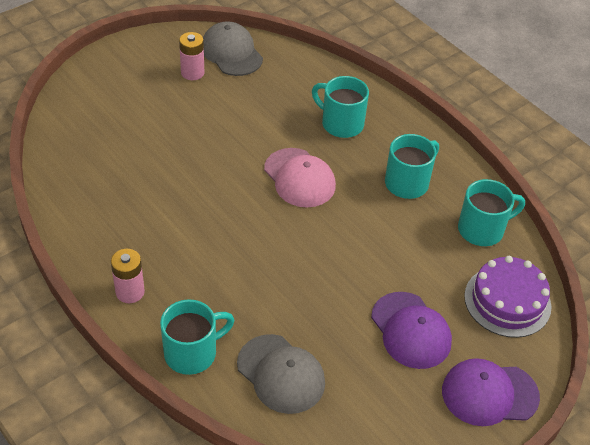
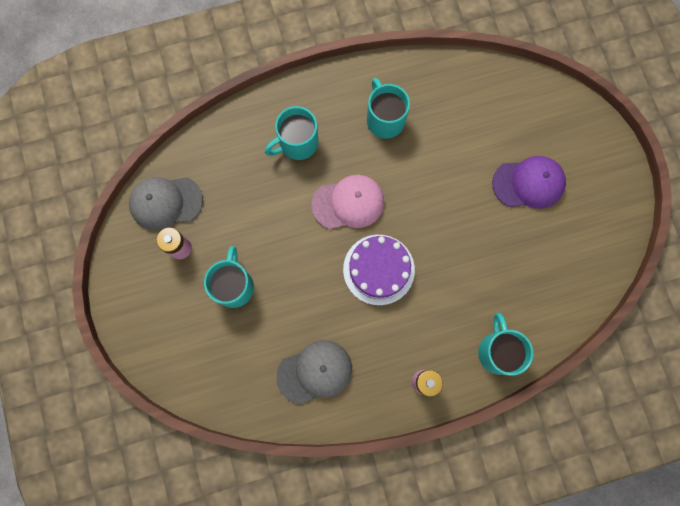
camera: 65 degrees left, 30 degrees up
(281, 374) = (537, 292): grey cap -> grey cap (315, 372)
(482, 229) = (452, 86): turquoise mug -> turquoise mug (234, 285)
(489, 394) = (598, 155): purple cap -> none
(507, 301) = (525, 102): purple cake -> purple cake (378, 269)

